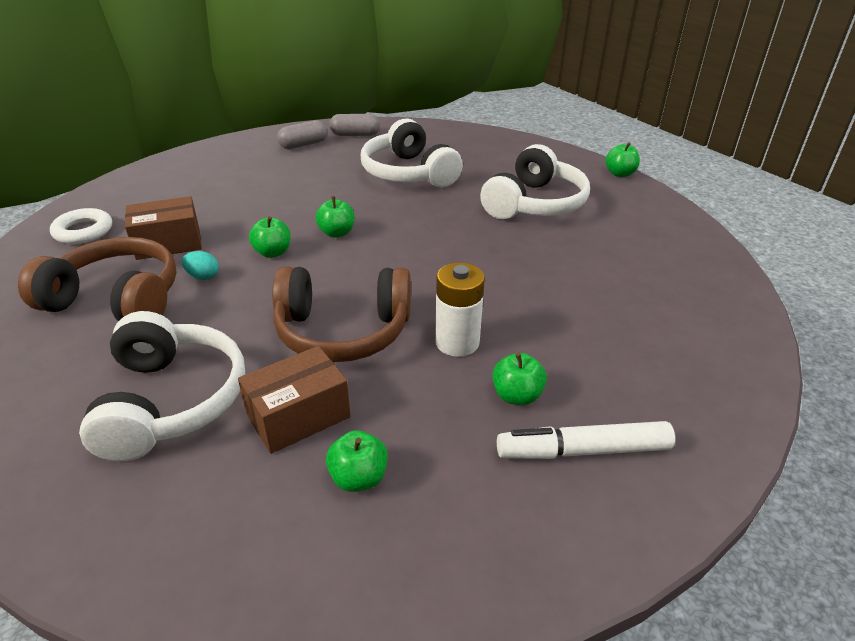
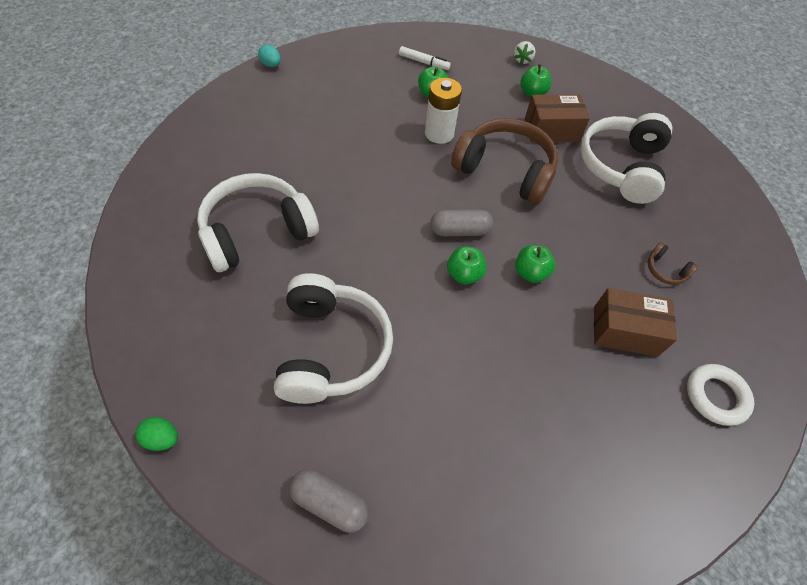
camera: 155 degrees left, 20 degrees up
(116, 300) = (665, 270): brown headphones -> brown headphones, size x0.41
(203, 276) = (595, 268): turquoise egg -> turquoise egg (271, 65)
(303, 145) = (420, 506): grey capsule -> grey capsule (460, 230)
(416, 558) = (522, 60): none -> white strawberry
(465, 128) = (162, 438): none -> green egg
(583, 450) = (424, 62): white marker -> white marker, size x0.62
(620, 174) = (122, 236): green apple -> none

